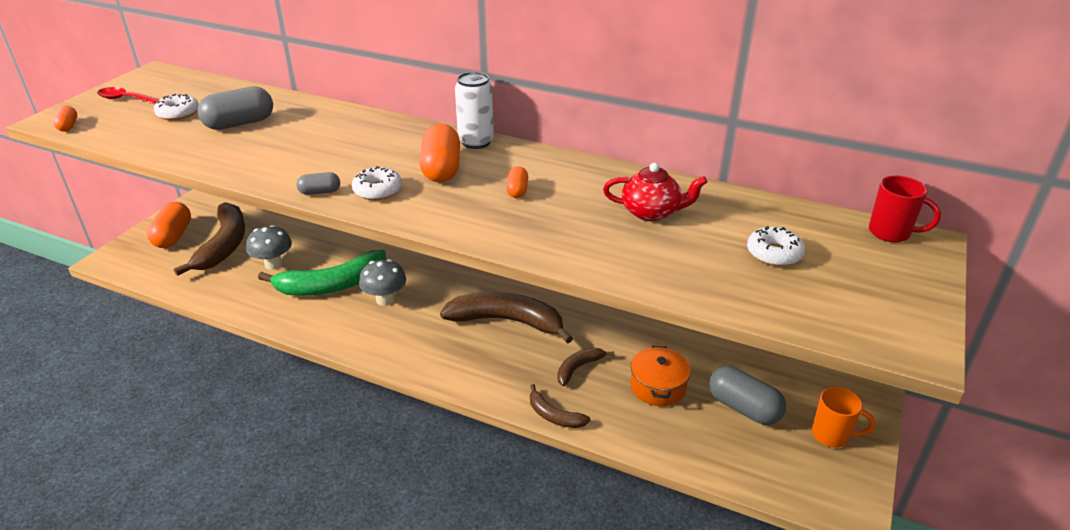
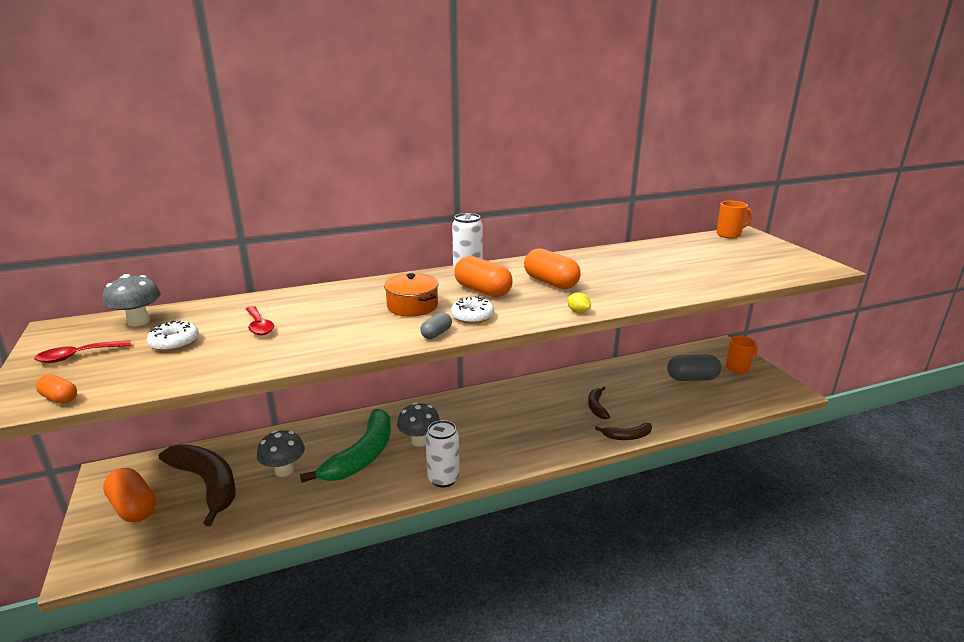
camera: 45 degrees left, 10 degrees down
(194, 86) = (139, 321): none -> grey mushroom
(239, 123) = (259, 326): grey capsule -> red spoon
(351, 342) = (443, 478): none -> white can
(467, 234) = (578, 311): none -> yellow lemon
(507, 321) = (518, 407): brown banana -> none
(517, 190) = (550, 282): orange capsule -> orange capsule, size x1.96
(651, 212) = (633, 265): red teapot -> none
(658, 387) = (645, 392): orange pot -> orange pot (412, 306)
(774, 253) = (714, 259): white donut -> none
(891, 233) = (729, 235): red mug -> orange mug

